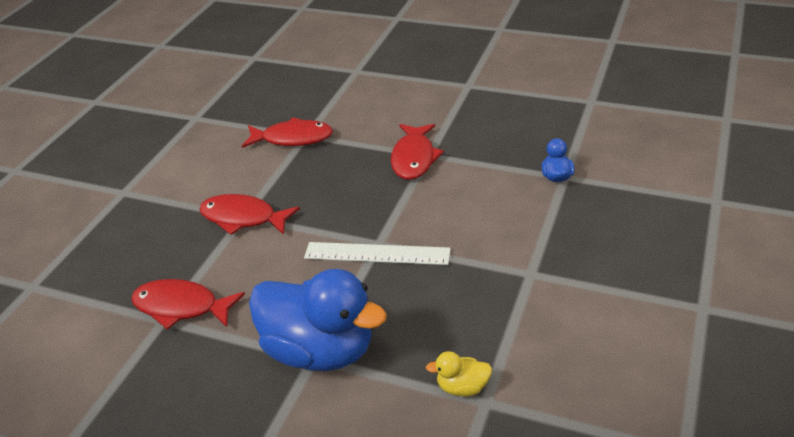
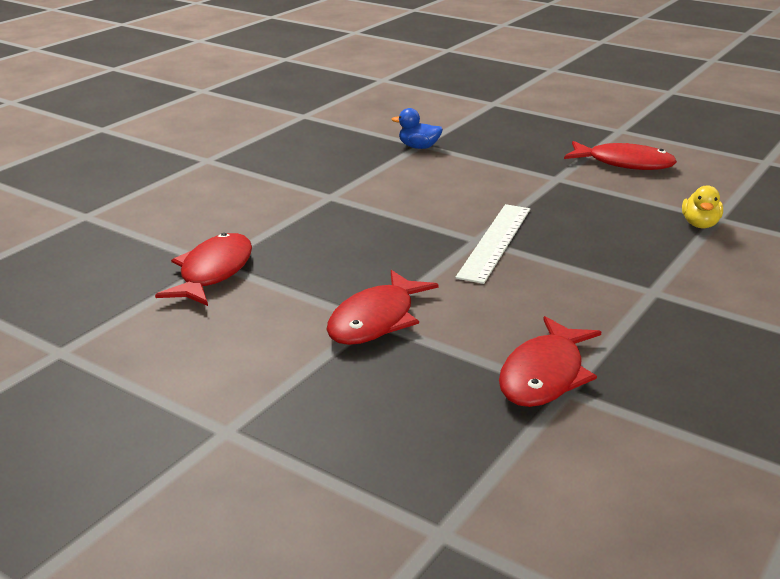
camera: 80 degrees left, 10 degrees down
(320, 351) = (643, 286): blue duck -> none
(414, 158) = (330, 204): red fish -> red fish (624, 163)

